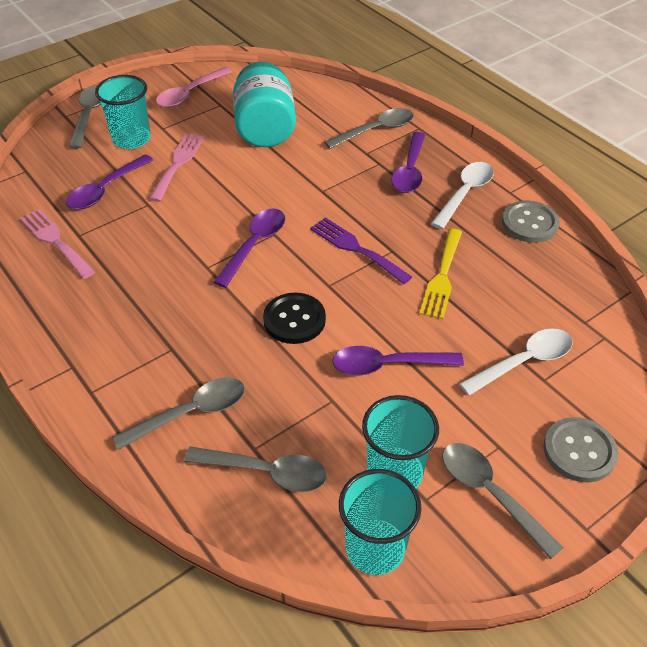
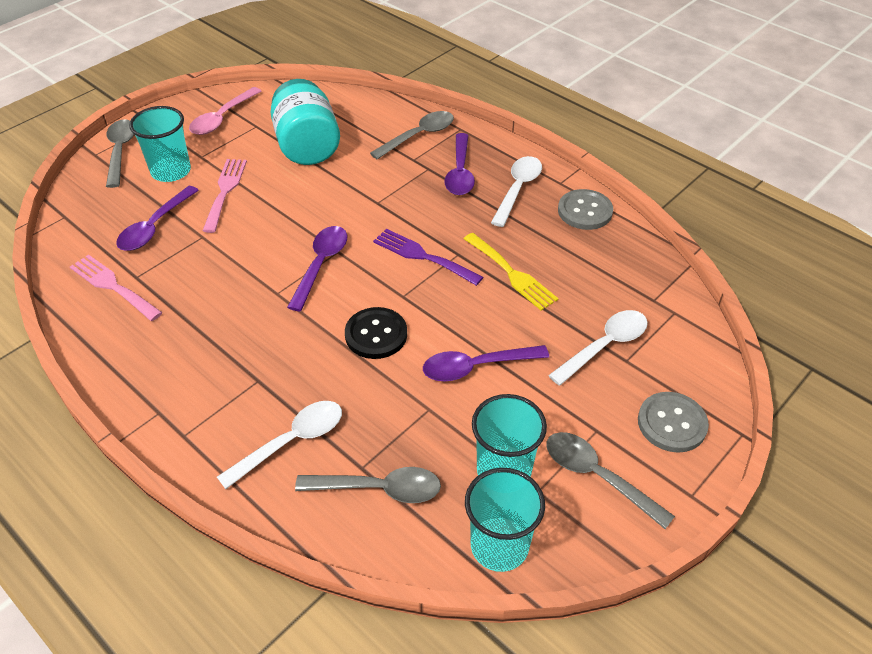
camera: 10 degrees left, 0 degrees up
(191, 413) = (291, 441): grey spoon -> white spoon
(442, 277) = (512, 274): yellow fork -> yellow fork turned 45 degrees counterclockwise

